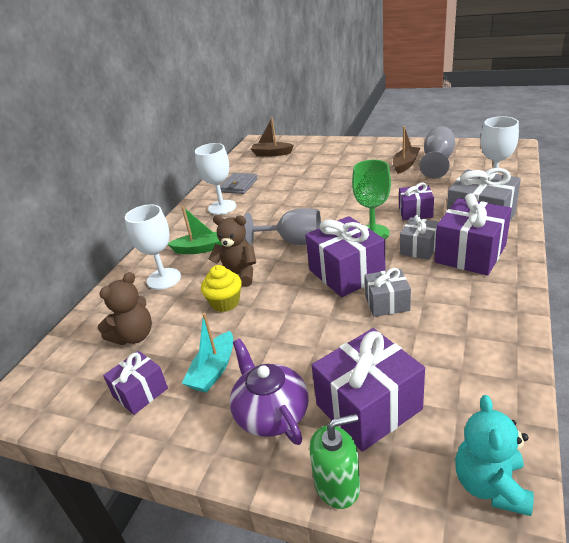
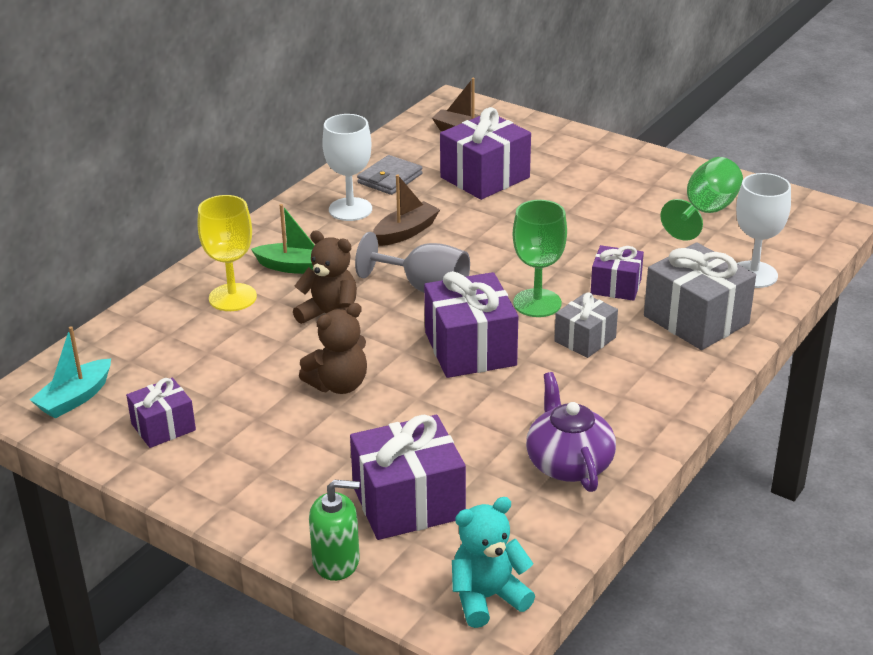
camera: 10 degrees right, 0 degrees up
(134, 336) = (173, 362): brown teddy bear -> brown teddy bear (338, 385)
(164, 279) = (232, 297): white goblet -> yellow goblet
(213, 370) = (254, 424): turquoise boat -> turquoise boat (75, 398)
(225, 303) = (299, 349): yellow cupcake -> none
(271, 413) = (299, 483): purple teapot -> purple teapot (568, 463)
(387, 303) = (498, 399): grey gift -> none
(405, 164) = (654, 205): brown boat -> brown boat (406, 232)
(437, 161) = (705, 212): grey goblet -> green goblet
(470, 254) = (646, 363): purple gift -> purple gift (485, 177)
(490, 485) = (487, 598): turquoise teddy bear -> turquoise teddy bear turned 45 degrees clockwise

